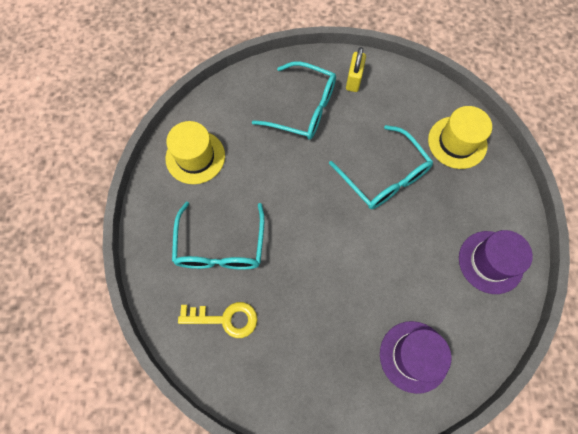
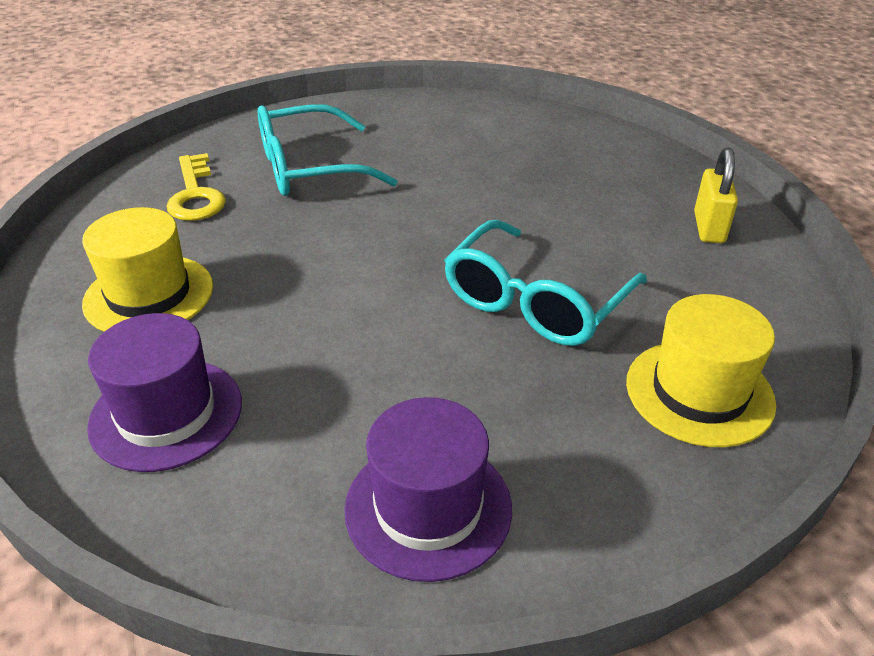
camera: 70 degrees right, 30 degrees down
(195, 157) = (440, 121): yellow hat -> yellow hat (149, 295)
(302, 108) = (599, 188): turquoise glasses -> none
(353, 80) = (709, 228): yellow padlock -> yellow padlock turned 75 degrees counterclockwise

